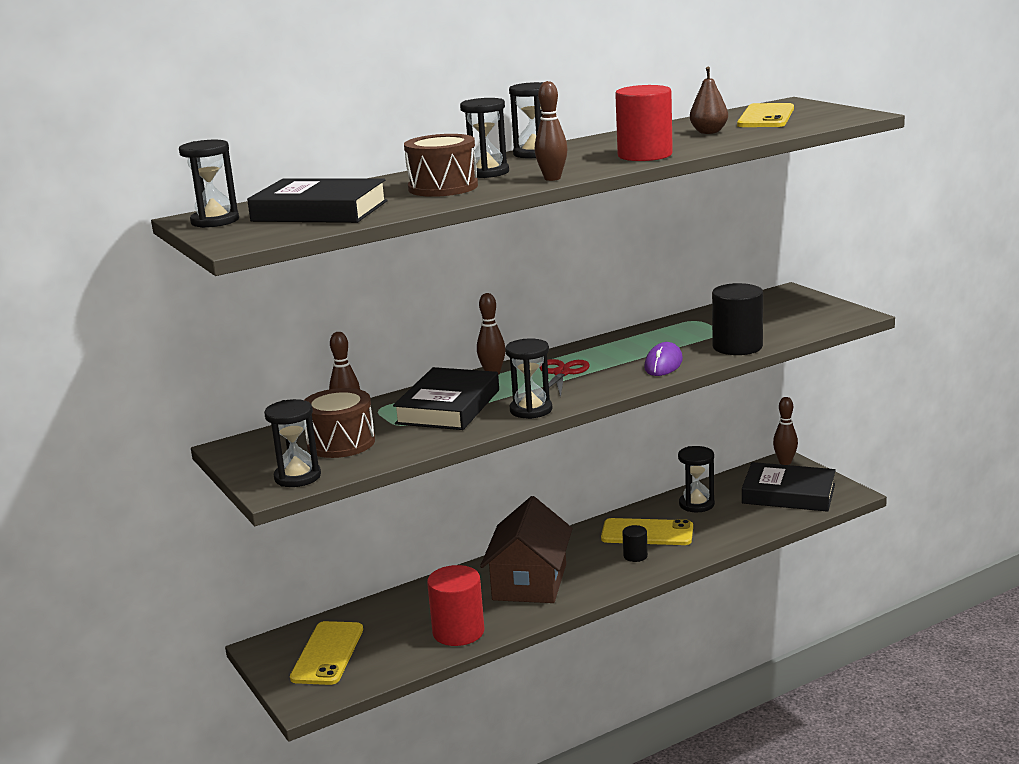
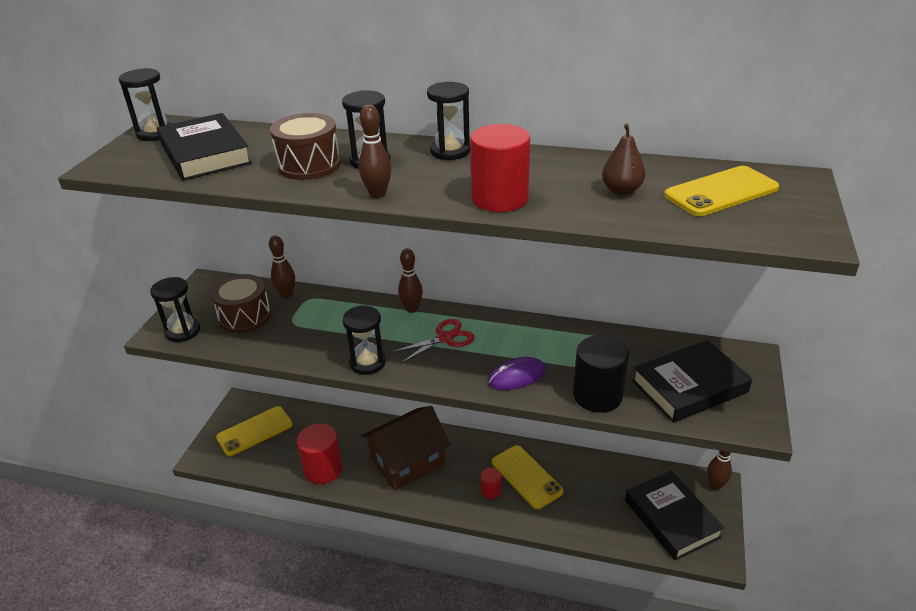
camera: 45 degrees right, 15 degrees up
(448, 407) = (338, 324): black book -> black book (689, 386)
(635, 556) = (491, 491): black cylinder -> red cylinder
(696, 504) = (594, 476): black hourglass -> none

